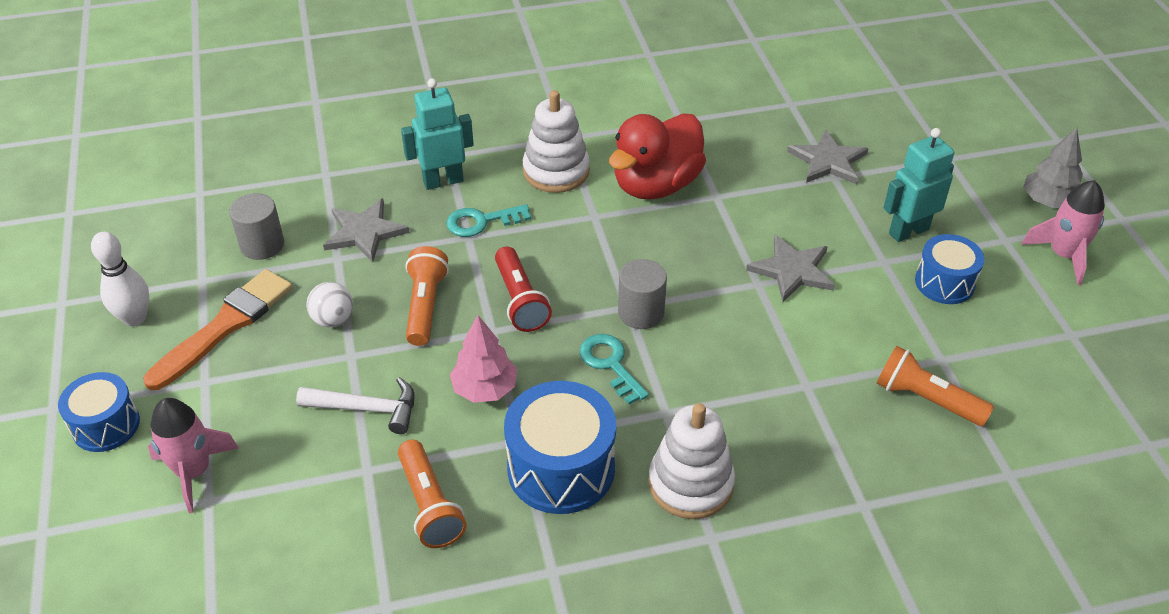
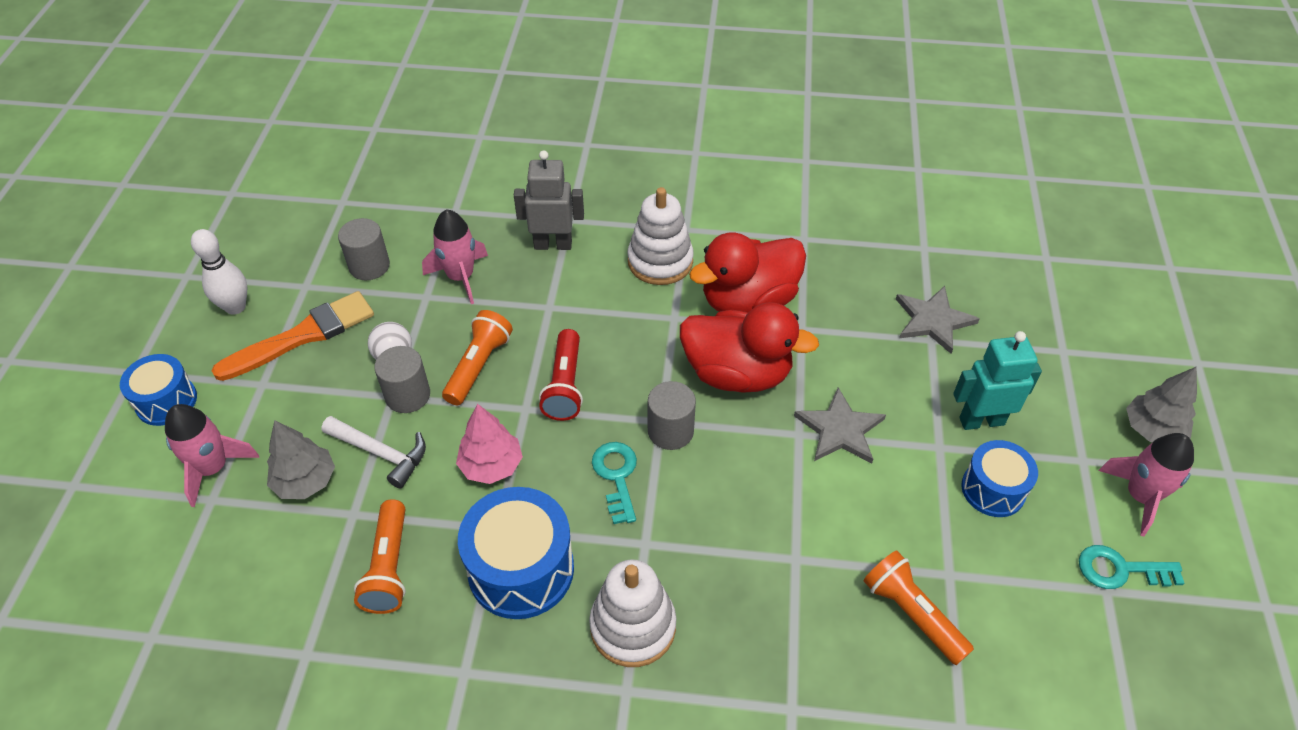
camera: 20 degrees right, 5 degrees up
(301, 456) = (305, 481): none -> grey tree
(364, 232) = (461, 277): grey star -> pink rocket
(366, 350) = (408, 395): none -> grey cylinder
(443, 181) = (553, 244): turquoise robot -> grey robot
(481, 222) = (567, 295): turquoise key -> turquoise key (1120, 570)
(677, 248) = (737, 373): none -> red duck

